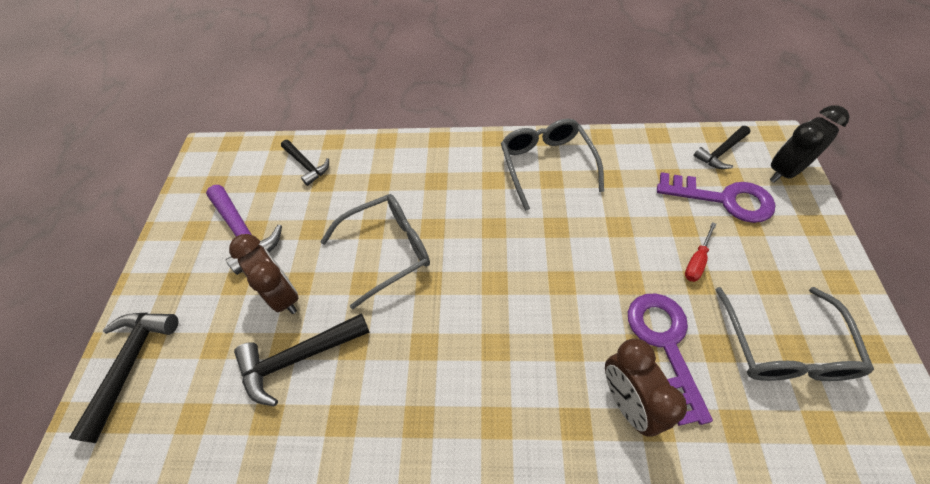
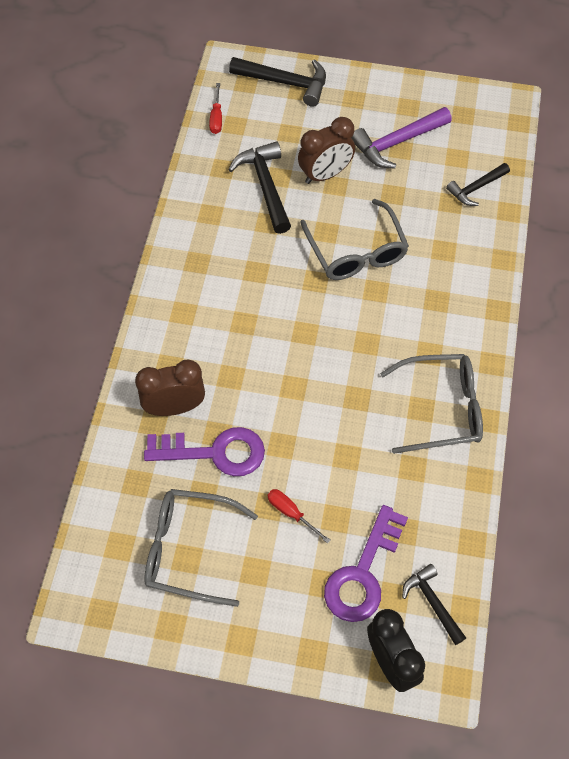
camera: 95 degrees right, 5 degrees up
(175, 447) = (216, 117): none -> red screwdriver

